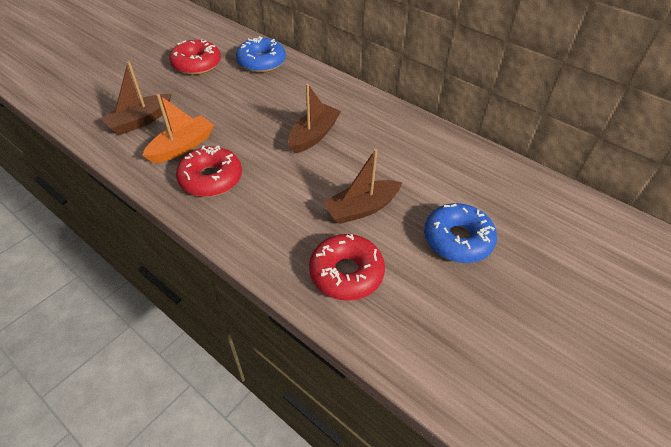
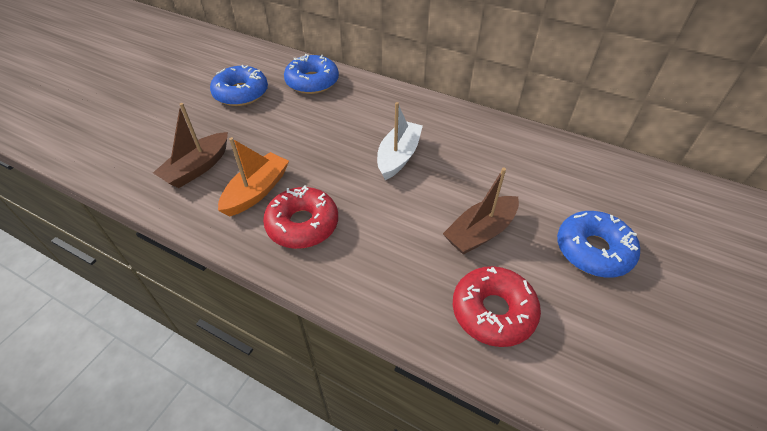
camera: 10 degrees left, 0 degrees up
(196, 64) = (241, 93): red donut -> blue donut
(314, 135) = (398, 156): brown boat -> white boat

